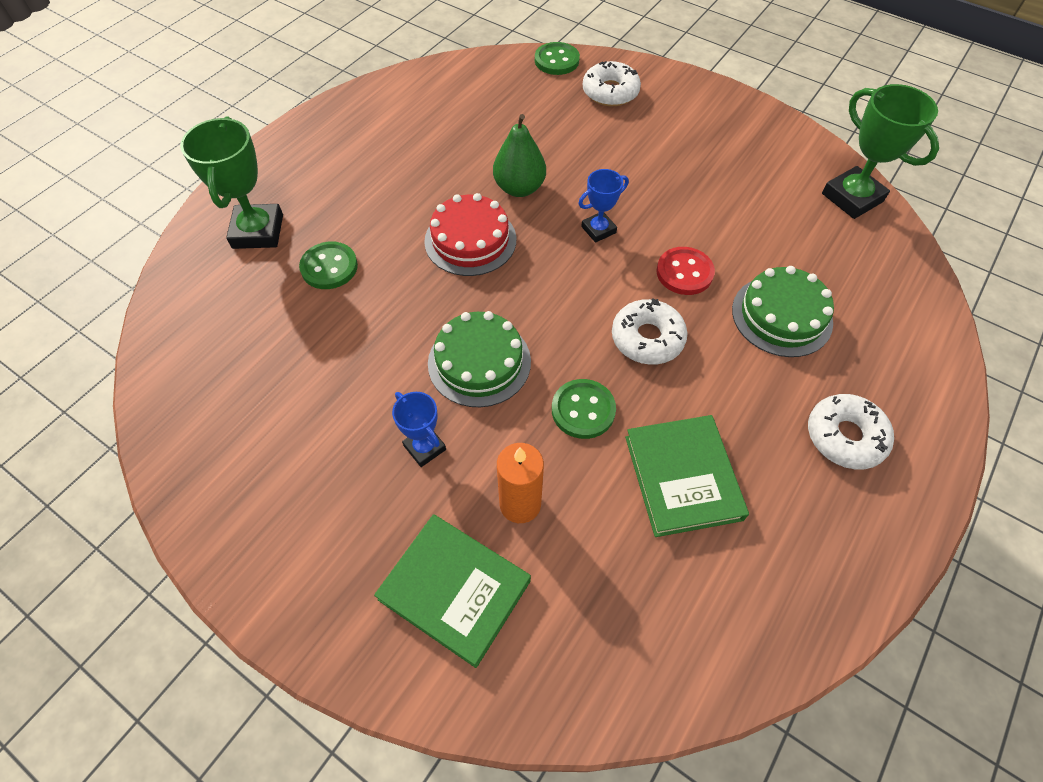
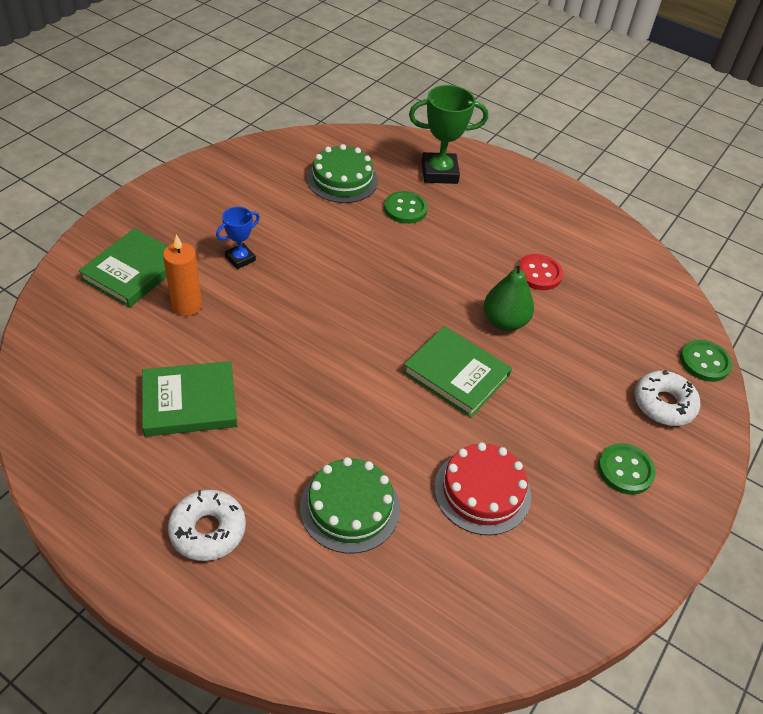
camera: 85 degrees right, 10 degrees down
(470, 240) = (437, 287): red cake -> red cake (482, 491)
(479, 362) = (311, 288): green cake -> green cake (342, 180)
(583, 410) = (260, 346): green button -> green button (625, 470)
(598, 230) = (456, 374): blue trophy -> green book
(647, 338) = (328, 396): white donut -> none
(684, 272) = (404, 434): red button -> red button (539, 273)
(852, 197) = (527, 622): green trophy -> none

